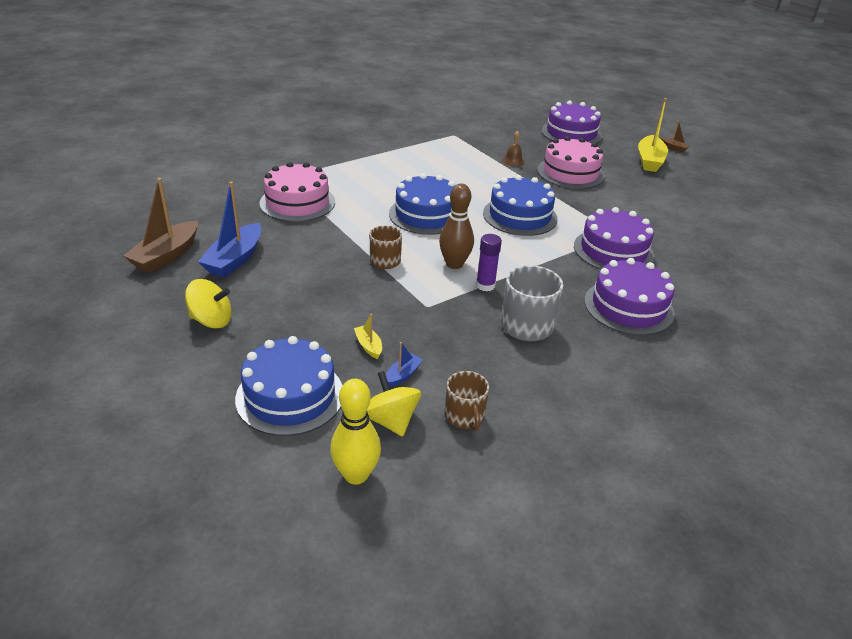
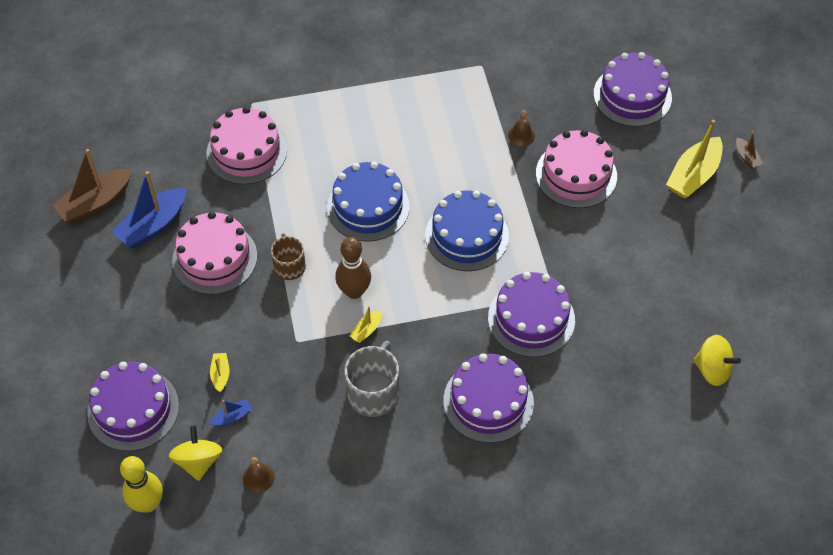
camera: 25 degrees right, 20 degrees up
(211, 320) = (104, 302): yellow spinning top -> yellow spinning top (712, 369)
(290, 396) = (133, 409): blue cake -> purple cake
(309, 268) = (214, 258): none -> pink cake
(464, 416) = (258, 477): brown mug -> brown bell
(485, 285) = (366, 330): purple glue stick -> yellow boat

